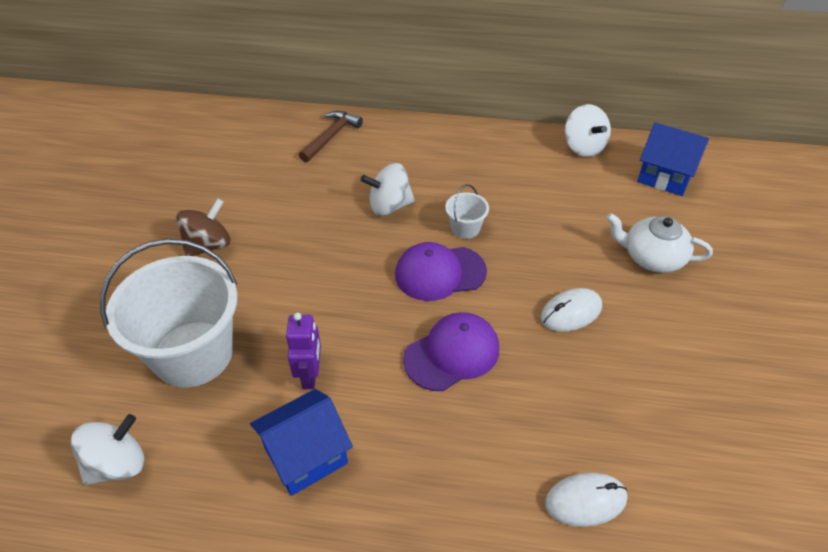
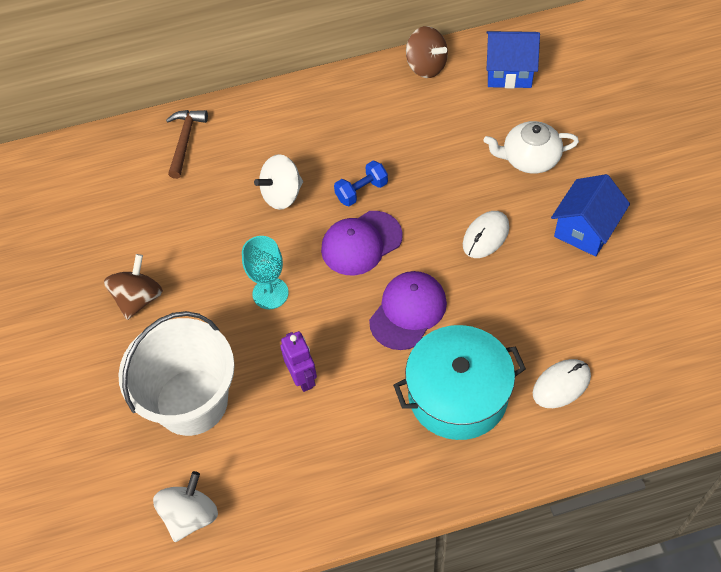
camera: 20 degrees left, 10 degrees up
(306, 456) = (337, 442): blue house -> blue house (585, 229)
(327, 285) = (270, 293): none -> turquoise goblet
(461, 461) = (458, 394): none -> turquoise pot
(465, 228) = (361, 191): white bucket -> blue dumbbell
(583, 147) = (426, 66): white spinning top -> brown spinning top

